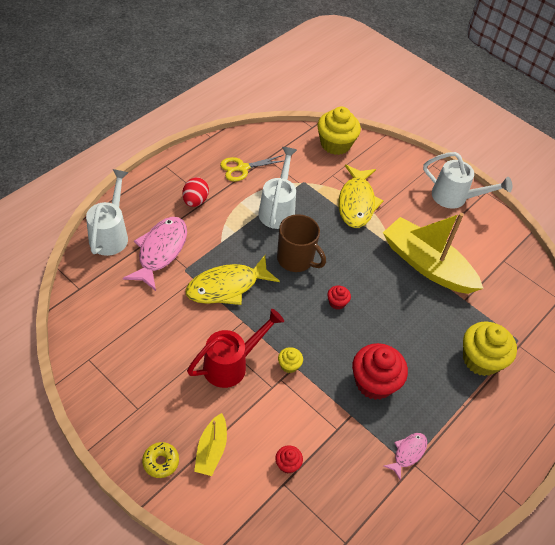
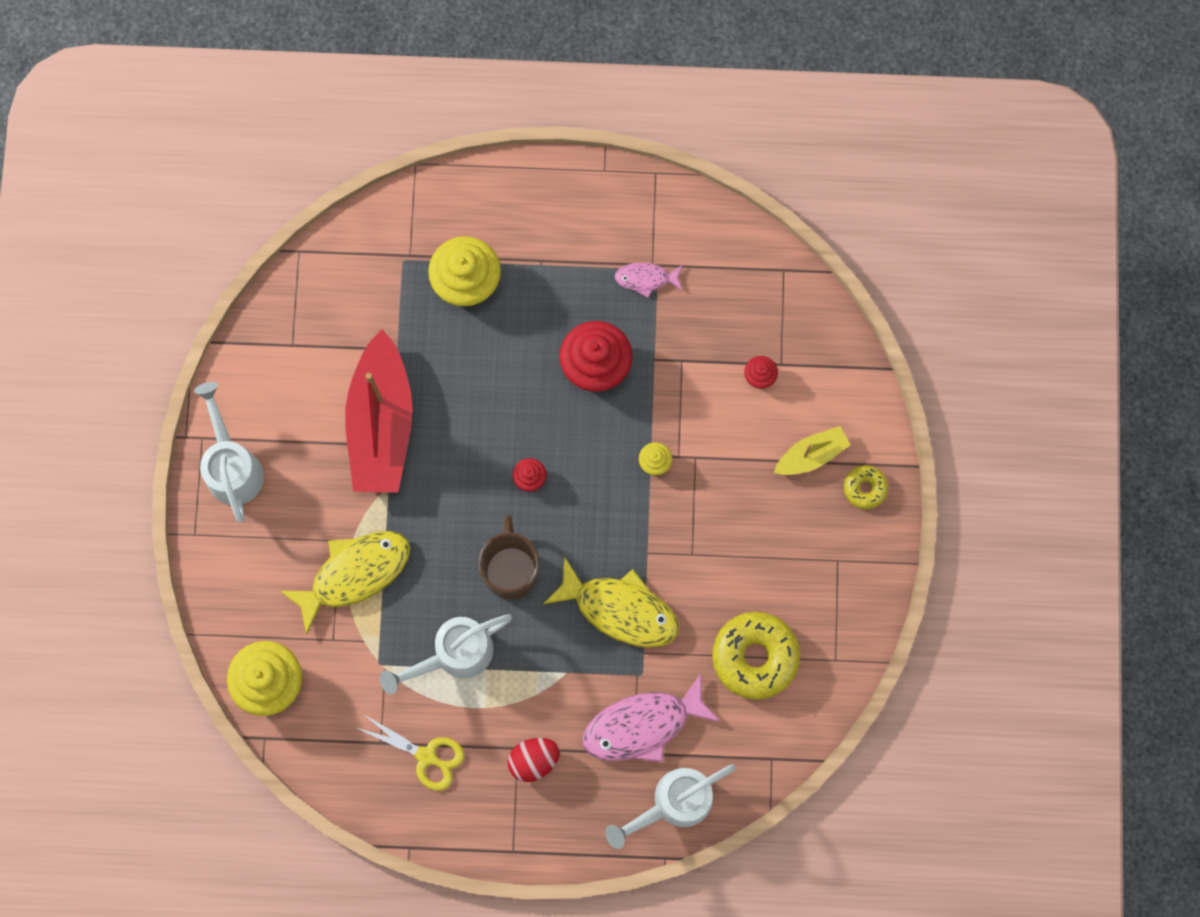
camera: 125 degrees left, 25 degrees up
(135, 324) = (755, 657): none -> yellow donut
(232, 364) = (707, 518): red watering can -> none
(426, 264) = (381, 424): yellow boat -> red boat

